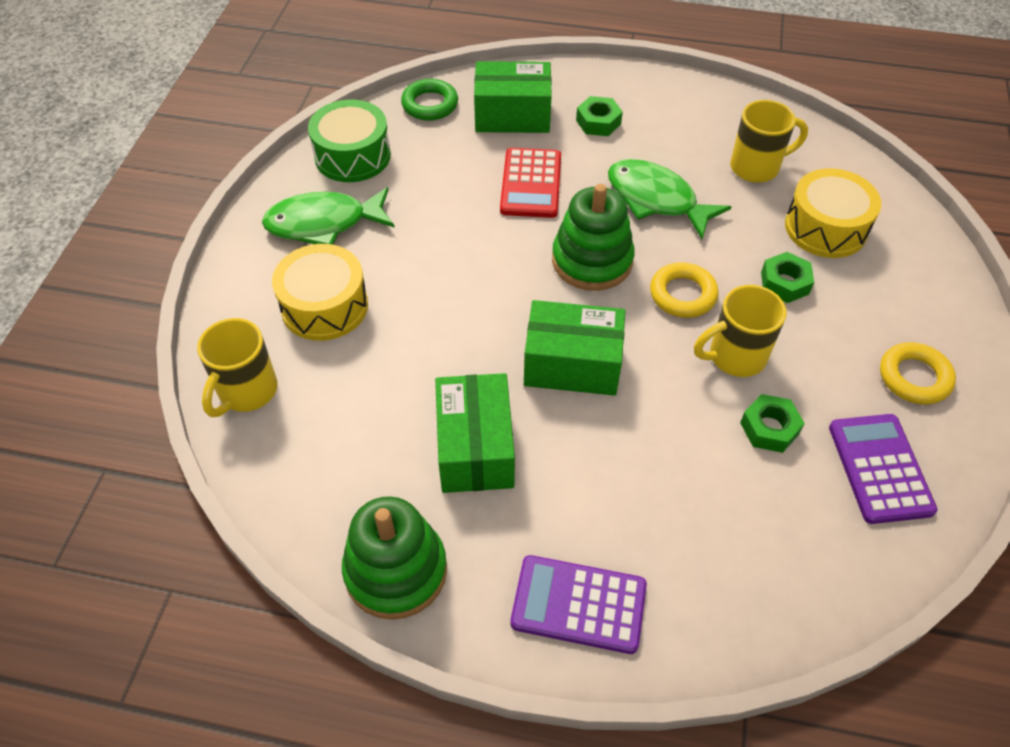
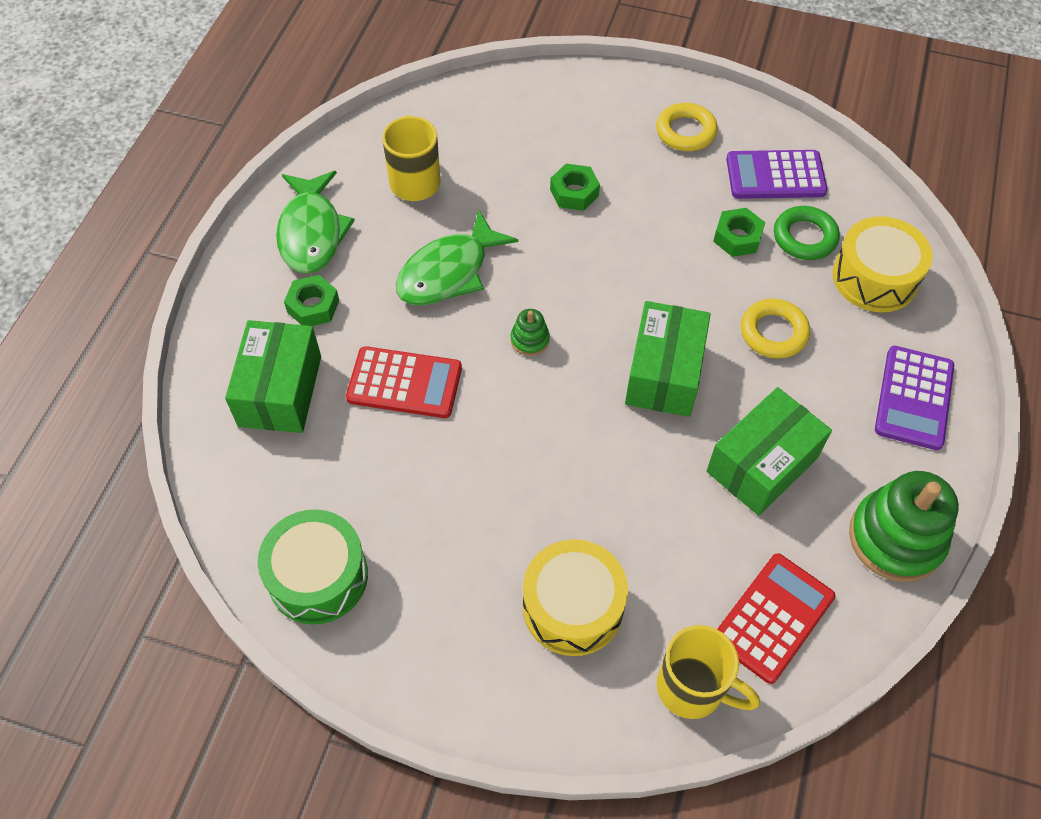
camera: 85 degrees left, 5 degrees up
(309, 454) = (773, 618): none -> red calculator
(324, 223) = (437, 610): green fish -> green fish (311, 232)
(430, 104) = (236, 481): green ring -> green ring (804, 237)
(475, 448) = (762, 464): green box -> green box turned 45 degrees counterclockwise
(592, 261) = (530, 340): green stacking toy -> green stacking toy, size x0.46
(682, 294) = (582, 272): yellow ring -> yellow ring (773, 332)
(735, 356) = (659, 246): yellow mug -> none
(825, 228) = (507, 148): yellow drum -> yellow drum (875, 278)

